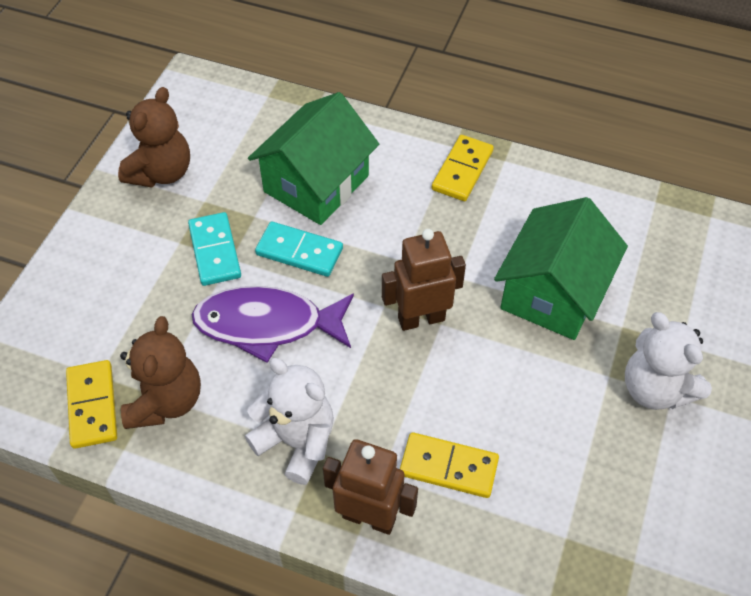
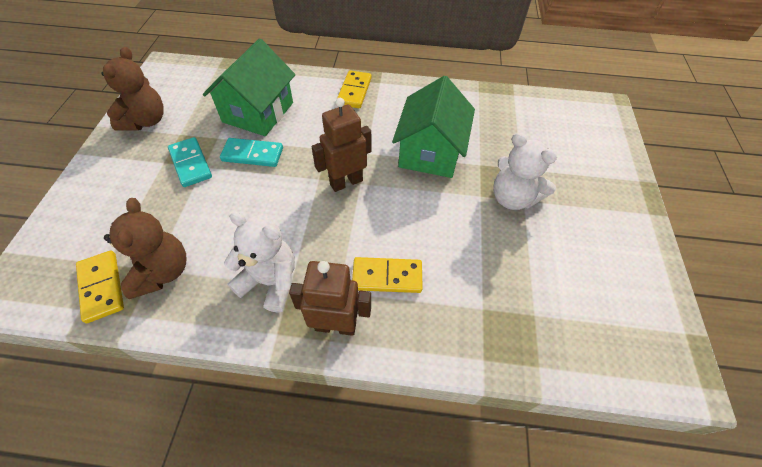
camera: 15 degrees left, 0 degrees up
(267, 324) = (236, 205): purple fish -> none

